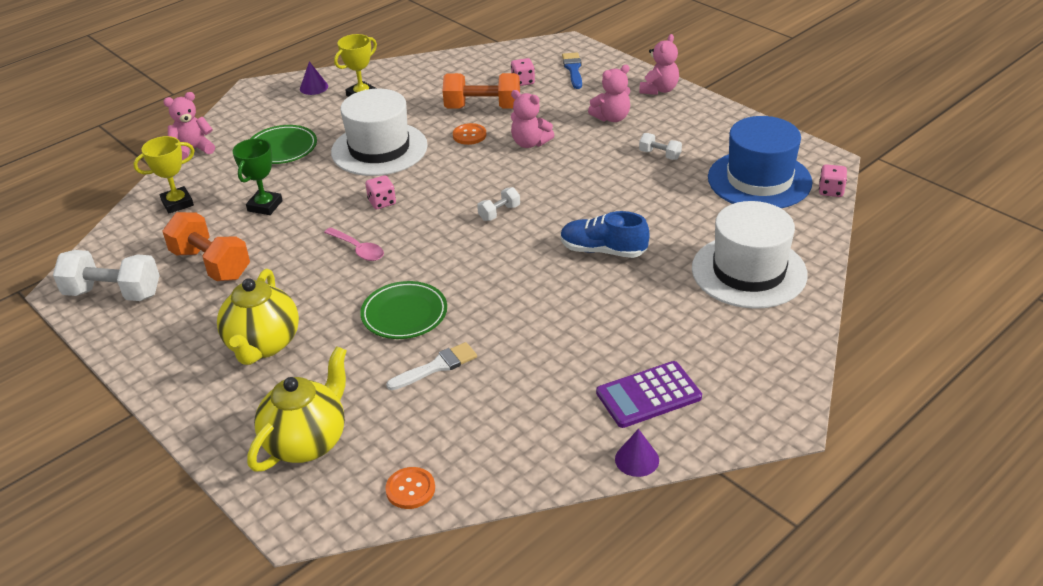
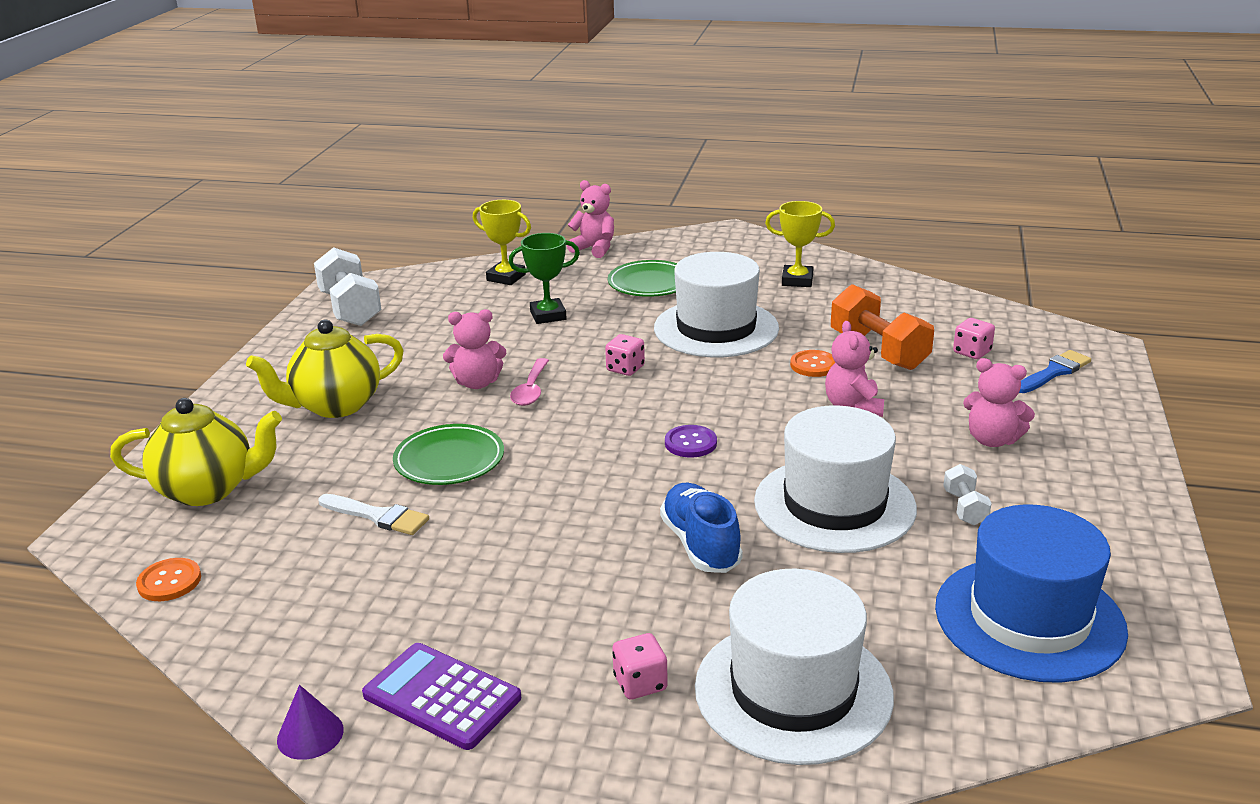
camera: 55 degrees right, 10 degrees down
(211, 264) = (432, 330): orange dumbbell -> none
(314, 87) = (774, 253): purple cone -> none
(499, 213) = (690, 443): white dumbbell -> purple button
(614, 191) = (834, 505): none -> white hat
(659, 90) = (1115, 449): pink teddy bear -> pink teddy bear (477, 383)
(831, 191) = (1103, 705): pink dice -> pink dice (640, 683)

